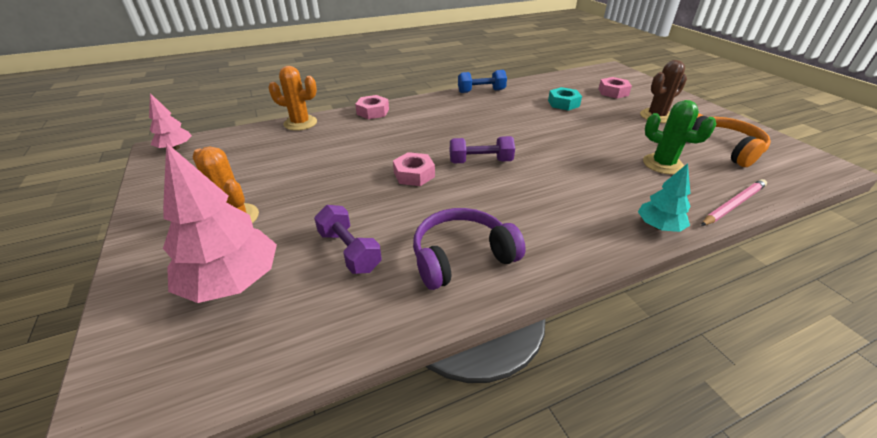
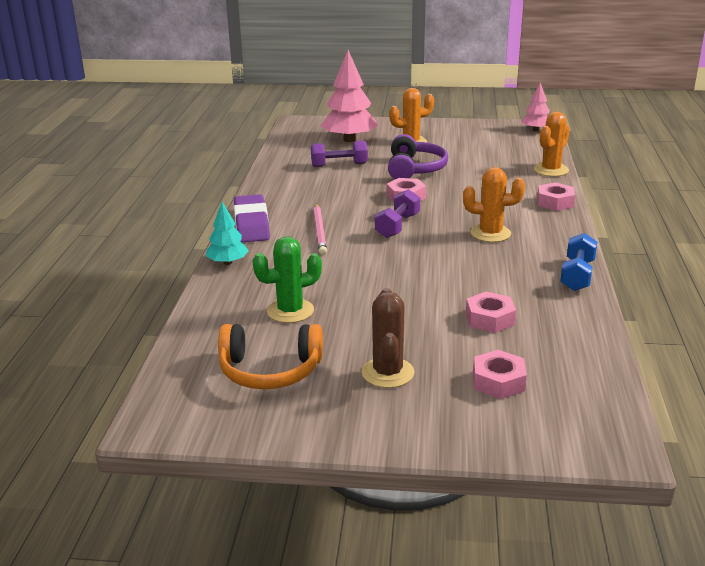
camera: 120 degrees right, 10 degrees down
(452, 123) = (490, 233): none -> orange cactus
(461, 257) = (293, 191): purple headphones -> purple headphones (414, 169)
(563, 103) = (490, 319): turquoise nut -> pink nut
(574, 250) = (251, 224): none -> purple eraser
(733, 204) = (200, 310): pink pencil -> pink pencil (320, 231)

